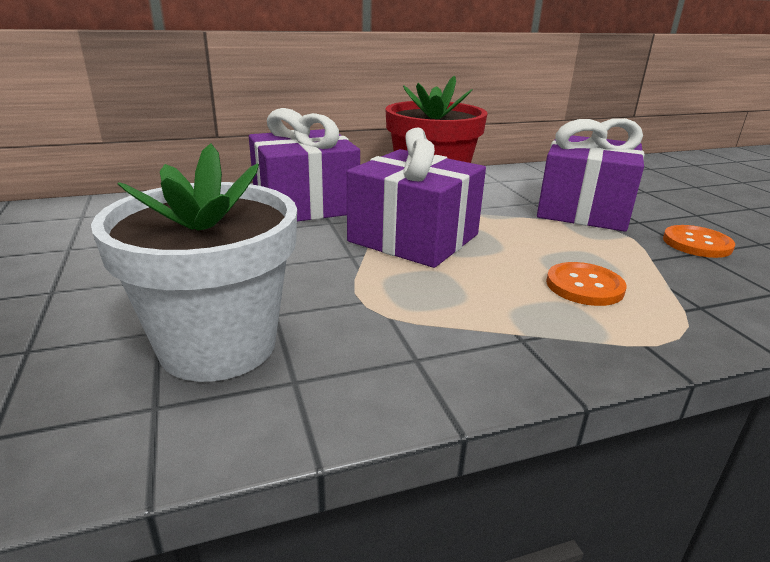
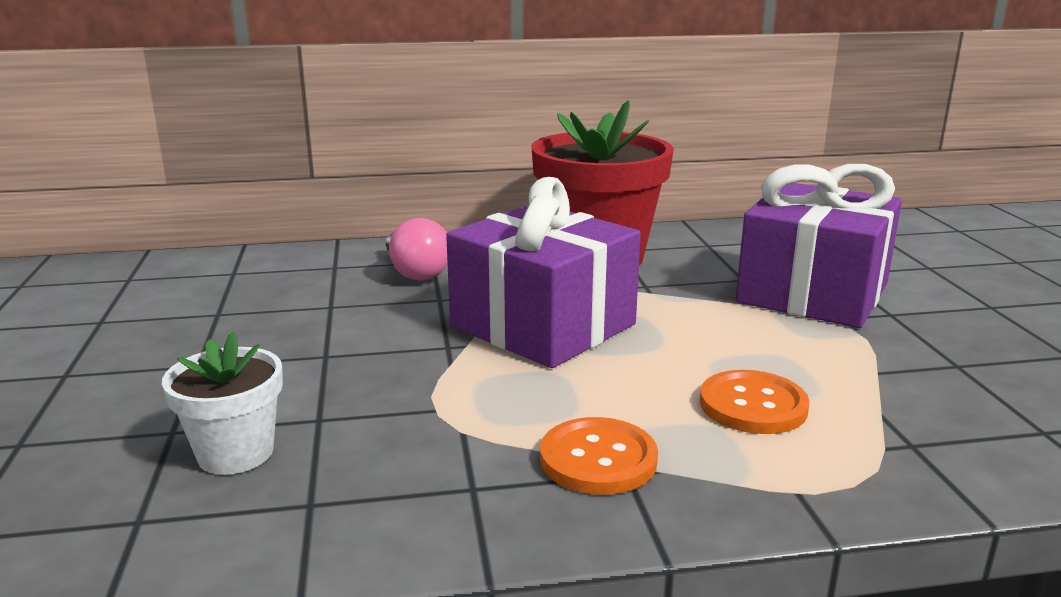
camera: 10 degrees right, 5 degrees down
(218, 345) = (235, 453): white flower pot -> white flower pot, size x0.52
(305, 204) = (416, 272): purple gift -> pink light bulb
(697, 243) = (963, 351): orange button -> orange button (598, 459)

